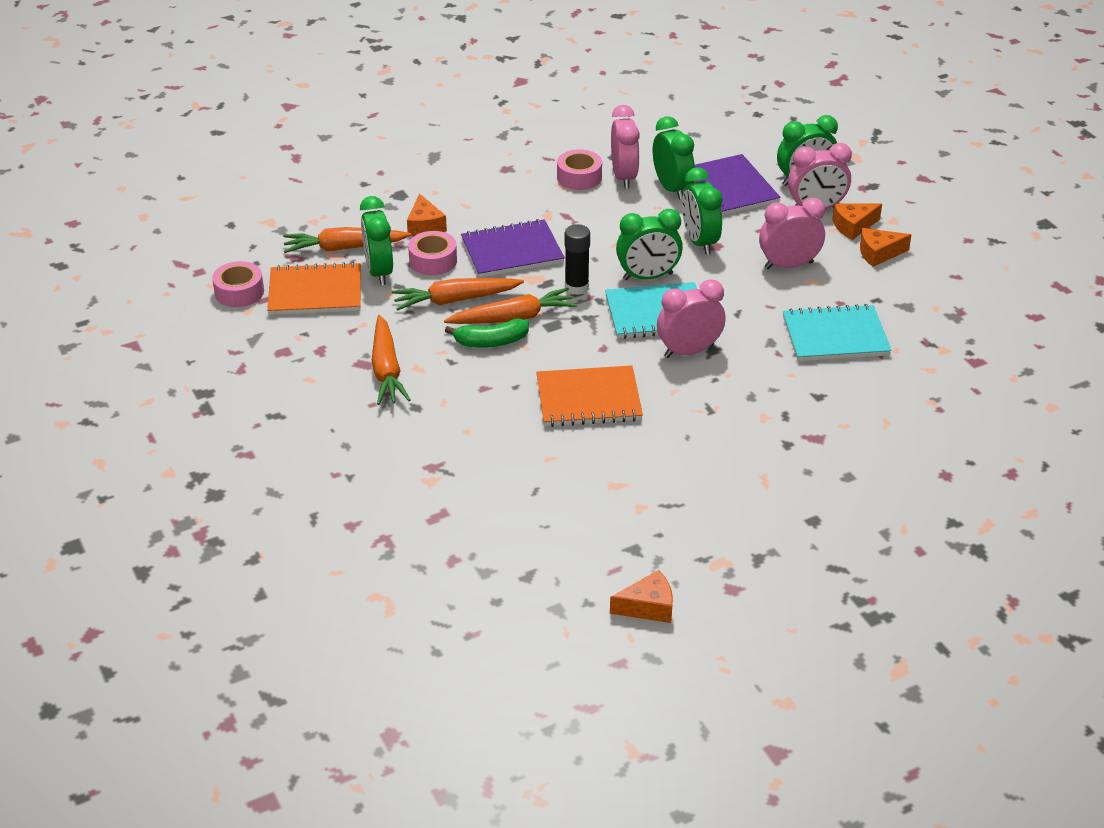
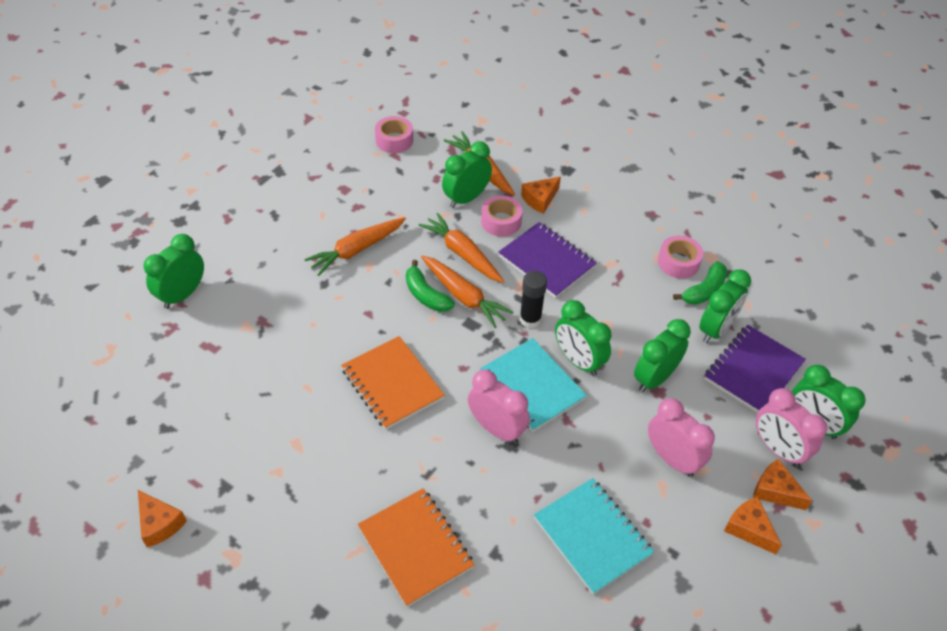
camera: 60 degrees right, 10 degrees up
(315, 292) = (420, 176): orange notebook -> orange notebook (415, 547)
(341, 519) = (182, 295): none -> green clock
(624, 177) = (704, 290): pink clock -> green banana

